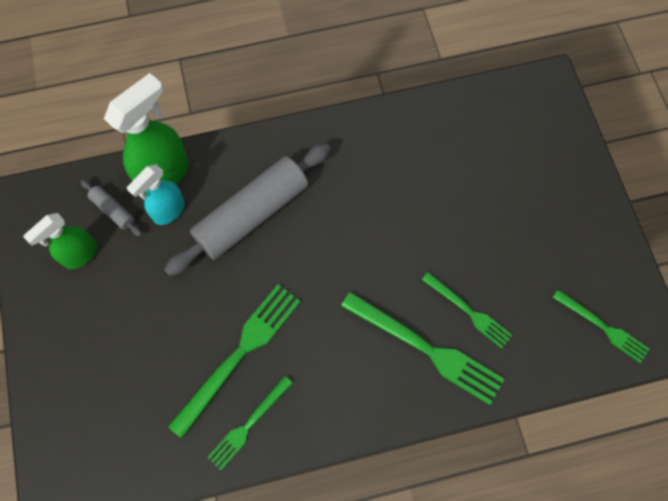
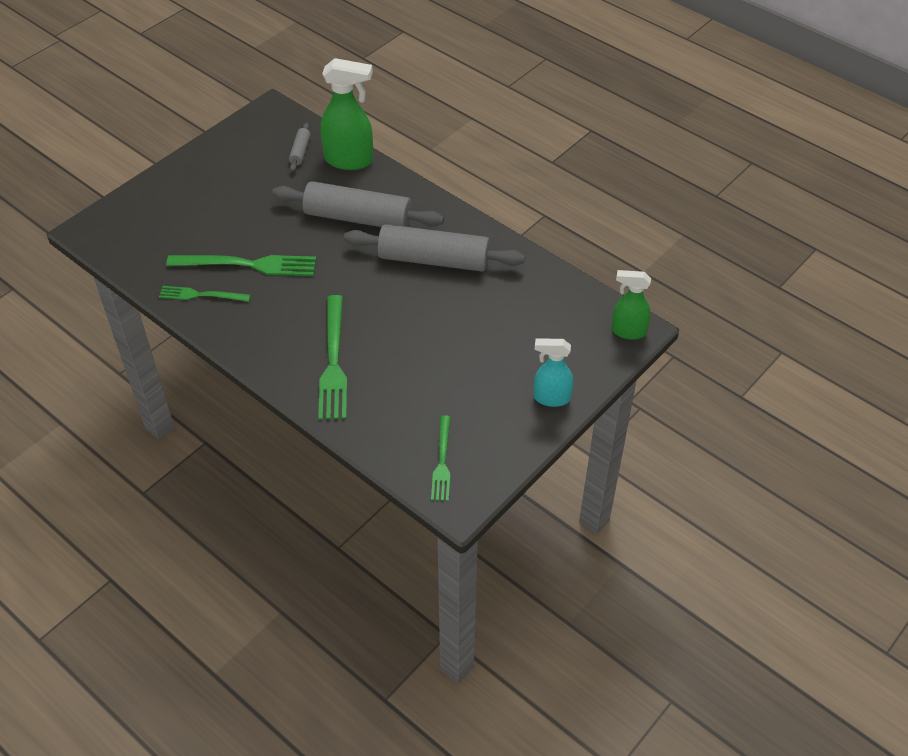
camera: 55 degrees right, 20 degrees down
(80, 255) = (255, 154): green spray bottle -> green spray bottle (628, 331)
(168, 211) = (323, 177): turquoise spray bottle -> turquoise spray bottle (551, 398)
(357, 184) = (434, 260): none -> grey rolling pin
(468, 311) = (384, 372): green fork -> none

